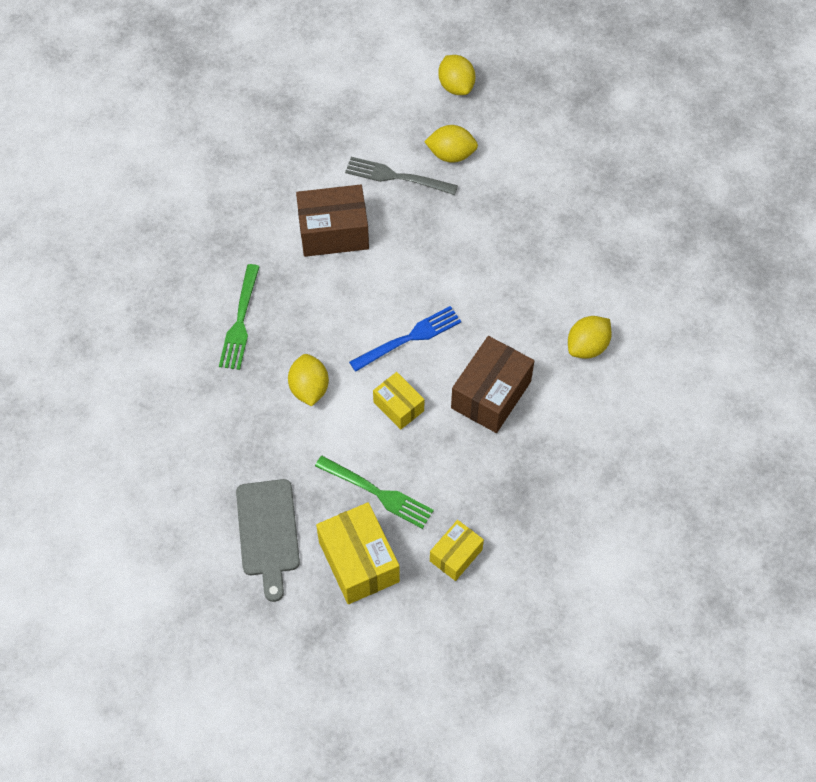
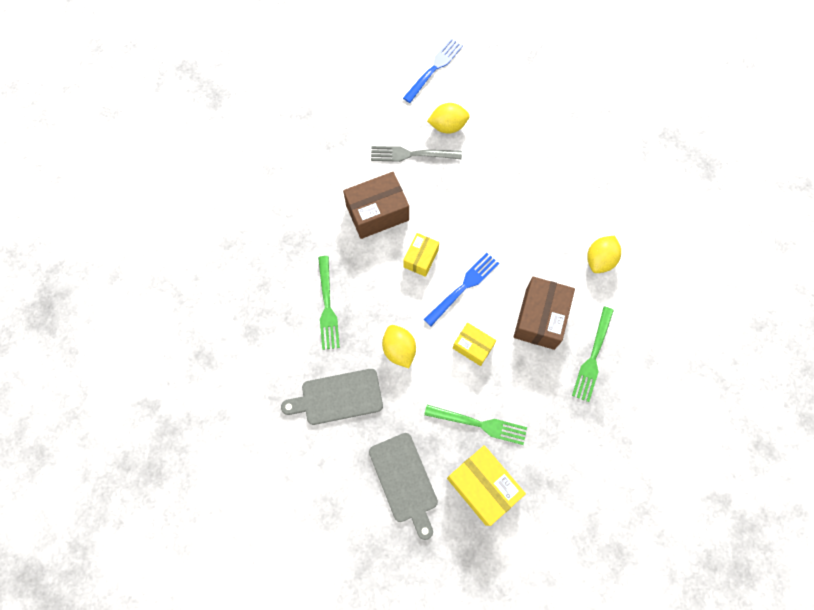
camera: 15 degrees left, 10 degrees up
(220, 423) = (338, 397): none -> grey cutting board
(456, 86) = (434, 68): yellow lemon -> blue fork
(456, 555) = (555, 460): yellow box -> yellow box (421, 258)
(541, 453) = (593, 357): none -> green fork

